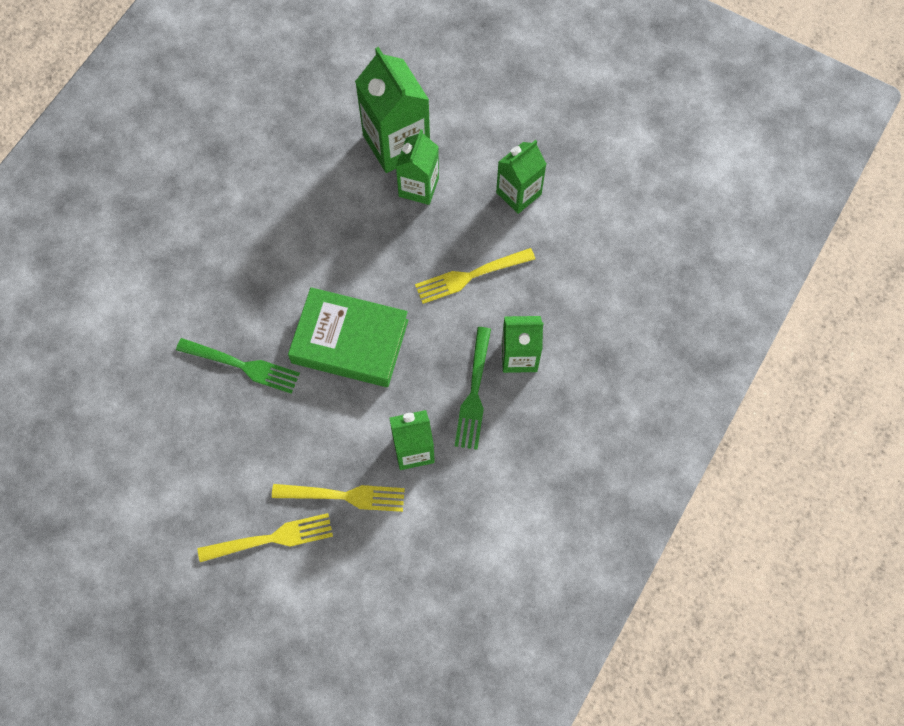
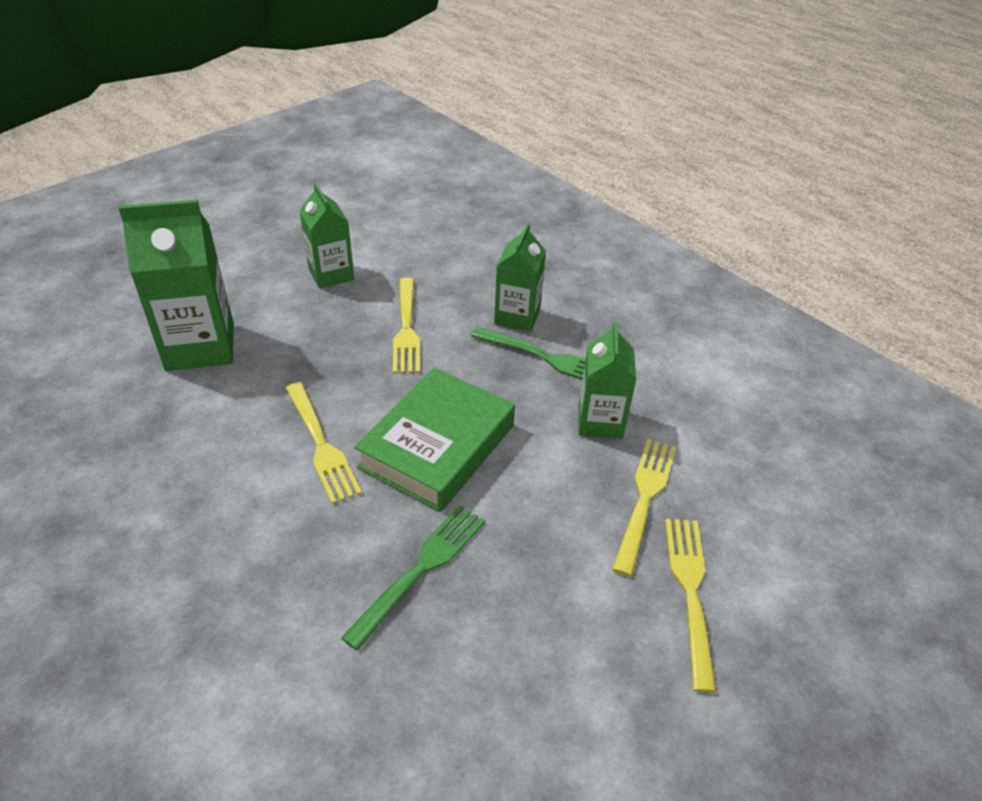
camera: 75 degrees left, 25 degrees down
(327, 266) = (321, 445): none -> yellow fork
(418, 187) = (270, 342): green carton -> none

